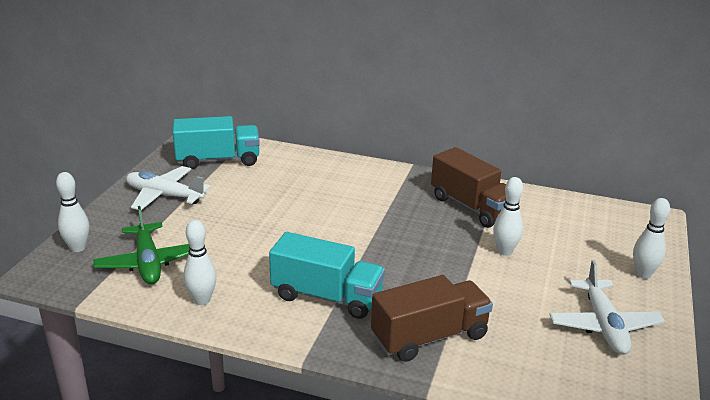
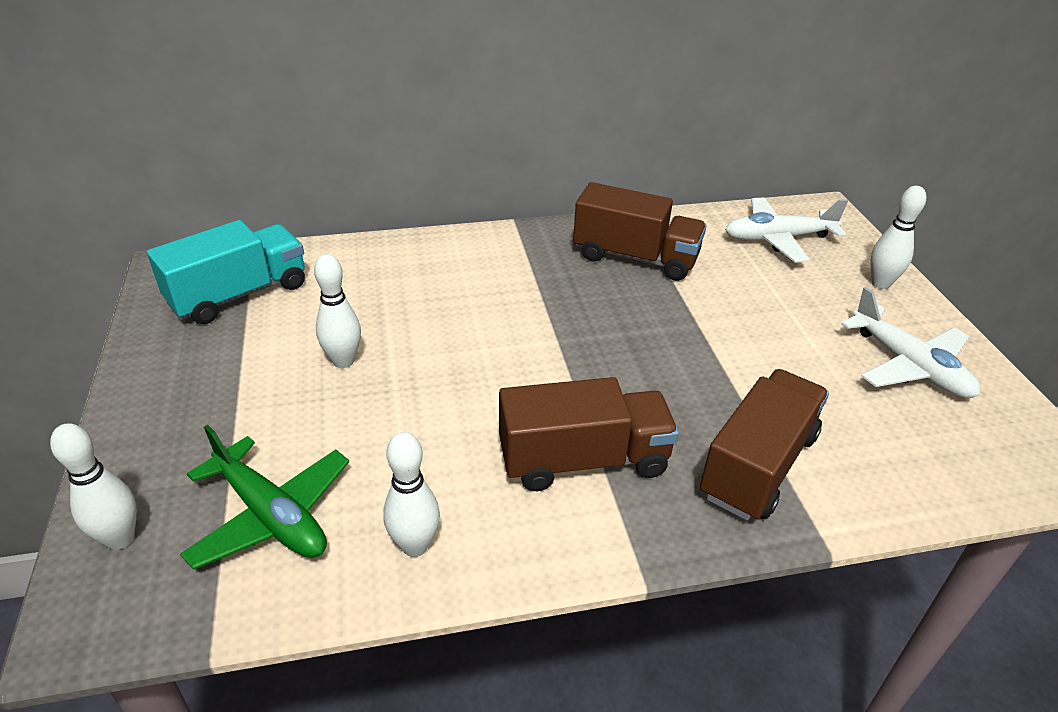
camera: 30 degrees left, 10 degrees up
(164, 196) = (200, 383): white plane -> white plane (778, 239)
(327, 296) = (583, 460): turquoise truck -> brown truck
(504, 251) = (725, 306): white bowling pin -> white bowling pin (343, 361)

